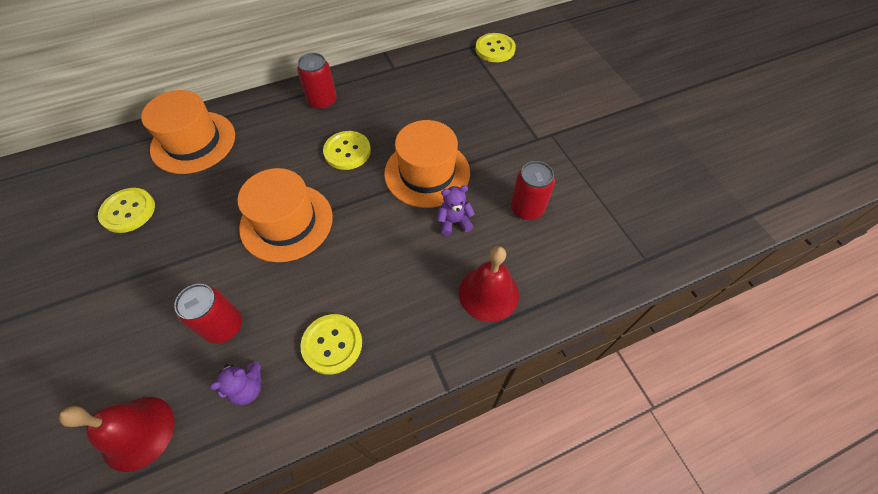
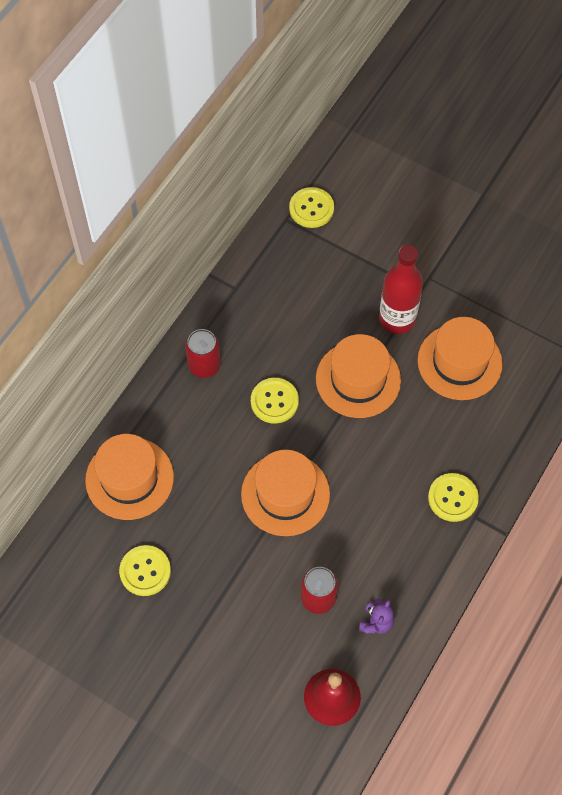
camera: 35 degrees left, 5 degrees up
(332, 344) = (406, 557): yellow button -> yellow button (453, 498)
(454, 222) = (414, 409): purple teddy bear -> none
(488, 293) = (482, 449): red bell -> none
(498, 148) = (397, 319): none -> red bottle
(527, 208) = (459, 362): red can -> orange hat

